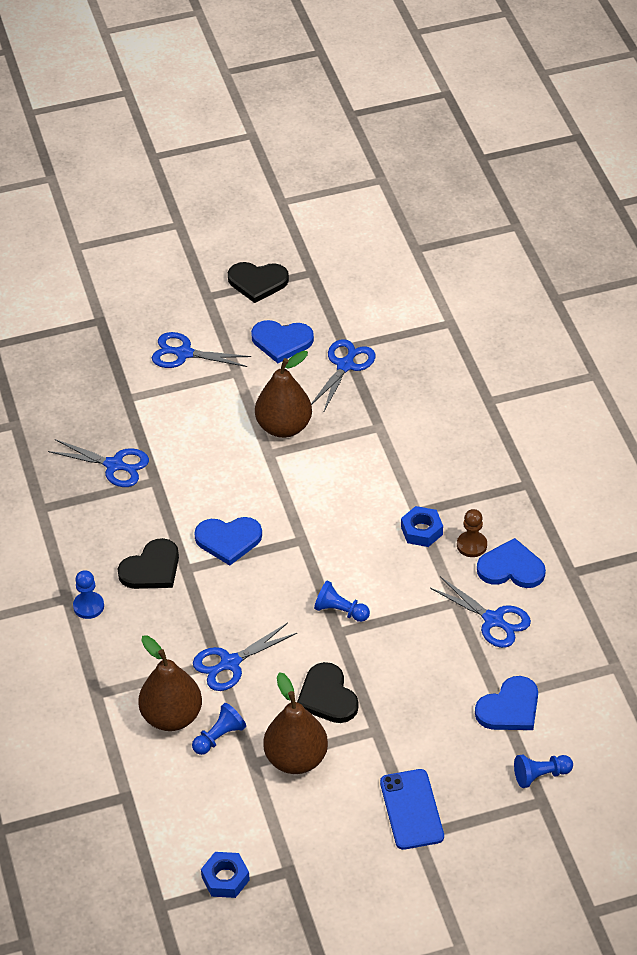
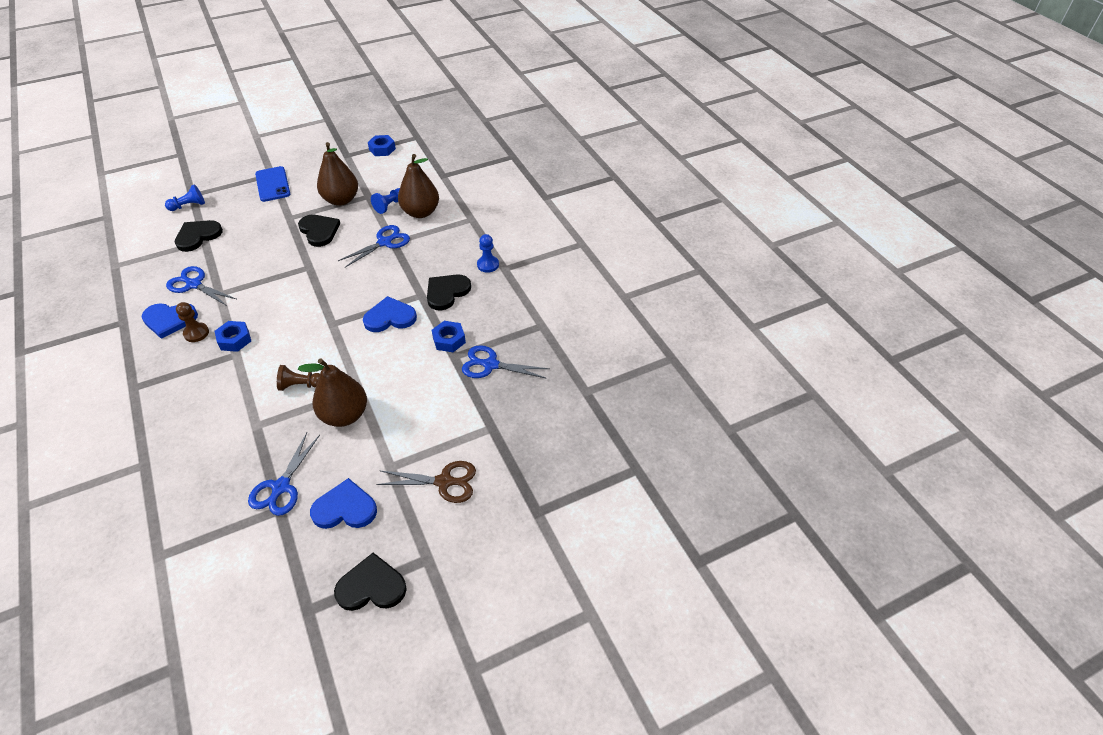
camera: 170 degrees right, 0 degrees up
(158, 501) = (449, 340): none -> blue nut
(184, 353) = (444, 482): blue scissors -> brown scissors
(334, 465) = (301, 385): none -> brown pawn
(340, 611) = (306, 279): blue pawn -> none
(509, 708) = (198, 236): blue heart -> black heart

